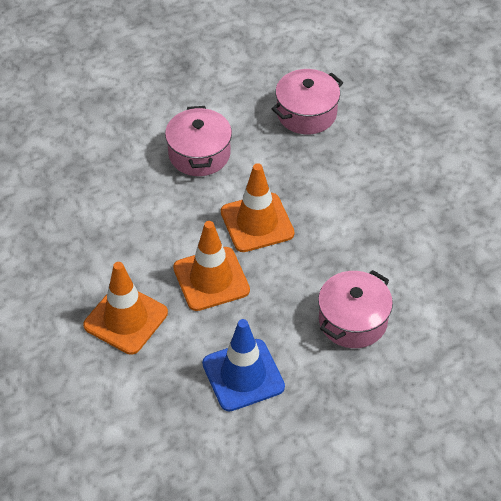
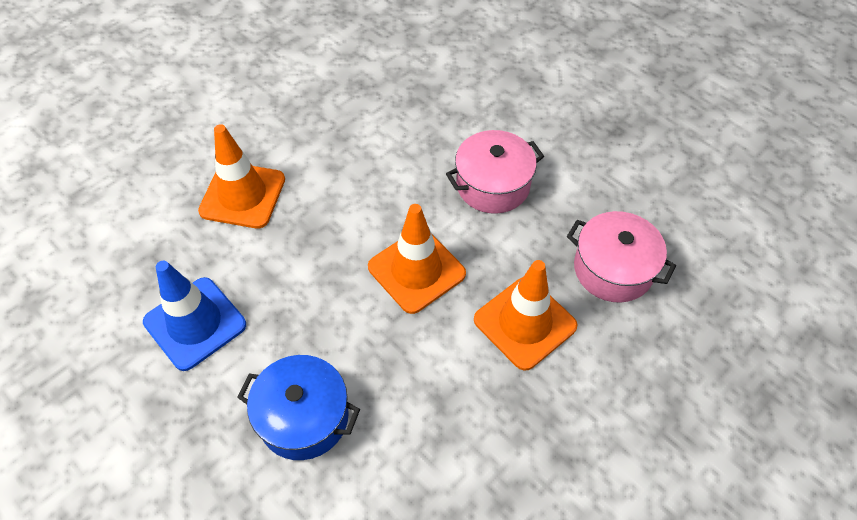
camera: 70 degrees right, 5 degrees up
(211, 279) = (319, 252): orange traffic cone -> orange traffic cone (525, 323)
(353, 320) = (304, 417): pink pot -> blue pot

